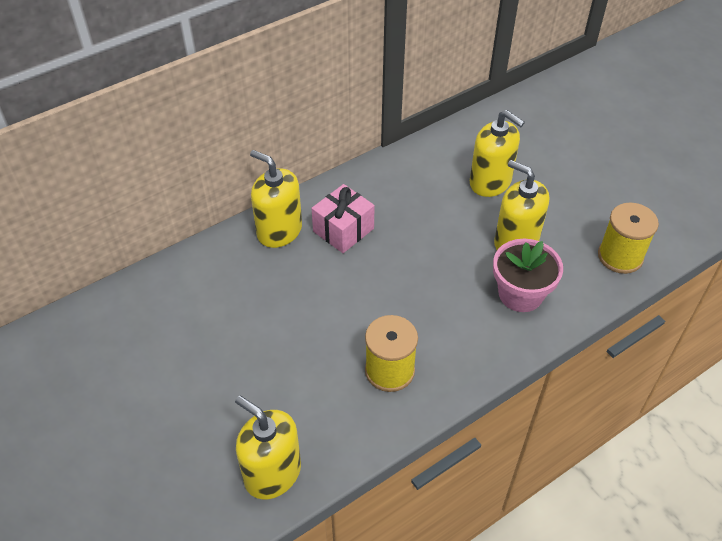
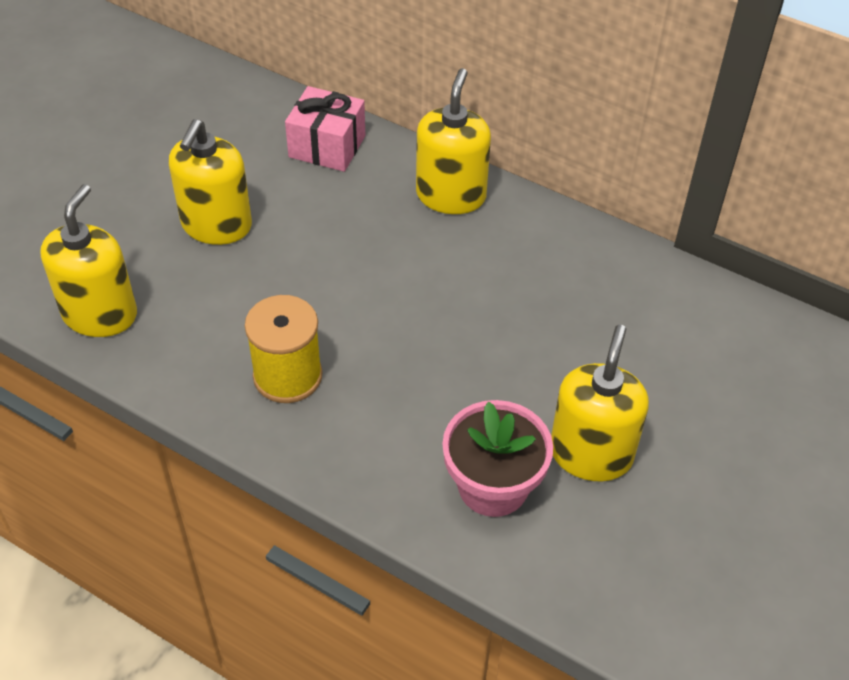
camera: 65 degrees right, 0 degrees up
(343, 230) = (491, 255): pink gift -> pink gift (327, 146)
(490, 182) = (692, 389): yellow soap dispenser -> yellow soap dispenser (216, 225)
(620, 256) = (648, 604): yellow spool -> none

